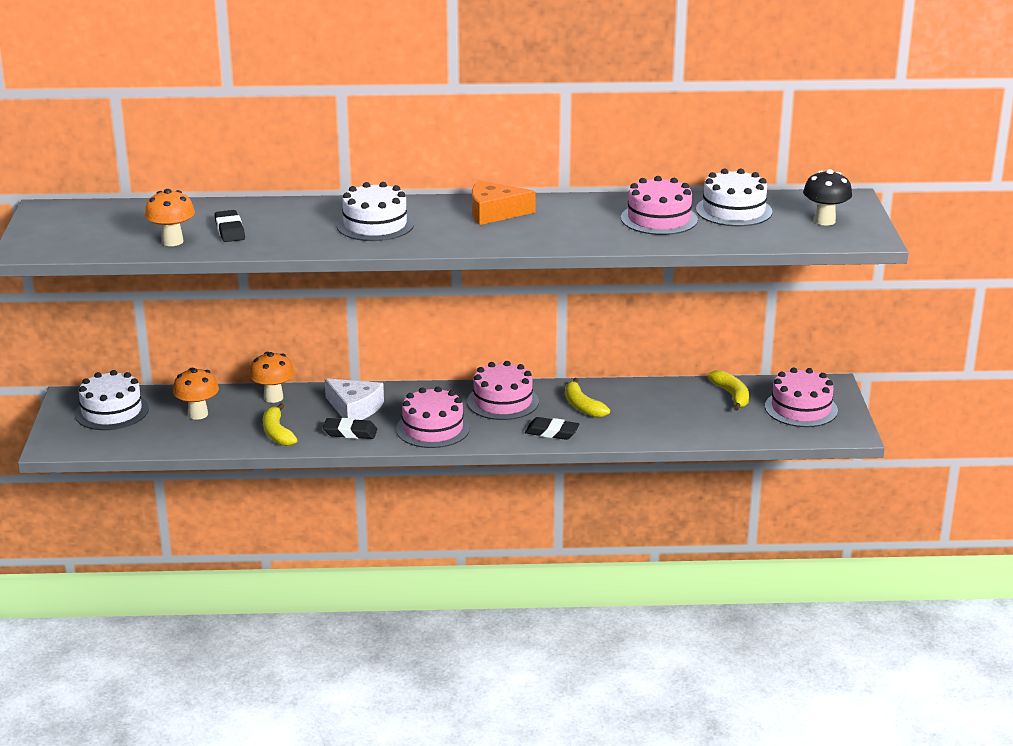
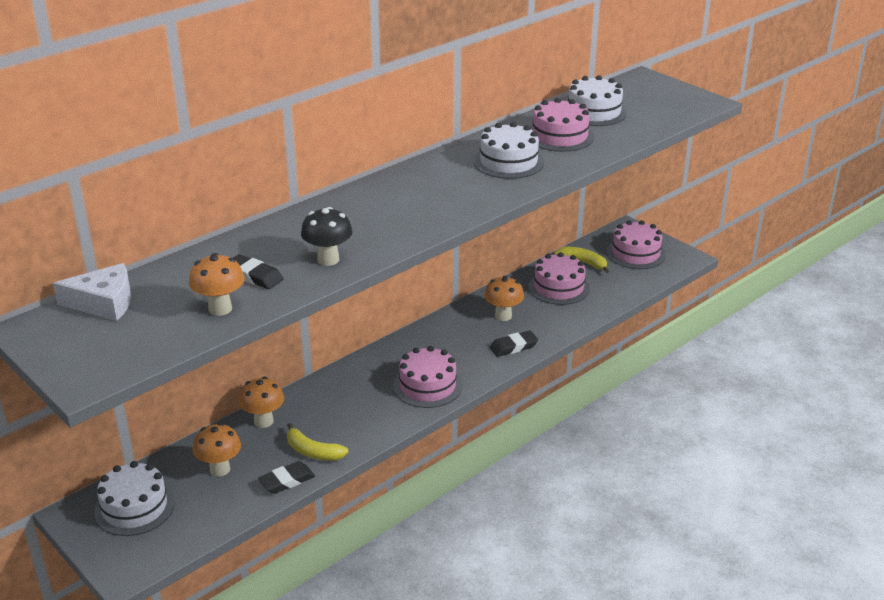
camera: 40 degrees left, 5 degrees up
(350, 432) = (370, 421): black eraser -> black eraser (287, 481)
(354, 408) = (343, 398): white cheese -> white cheese (104, 303)
(375, 225) = (368, 221): white cake -> white cake (508, 162)
(494, 213) = (440, 175): orange cheese -> none
(502, 401) = (444, 338): pink cake -> pink cake (558, 287)
(582, 406) = (503, 316): yellow banana -> orange mushroom
(825, 221) = (660, 99): black mushroom -> black mushroom (328, 259)

